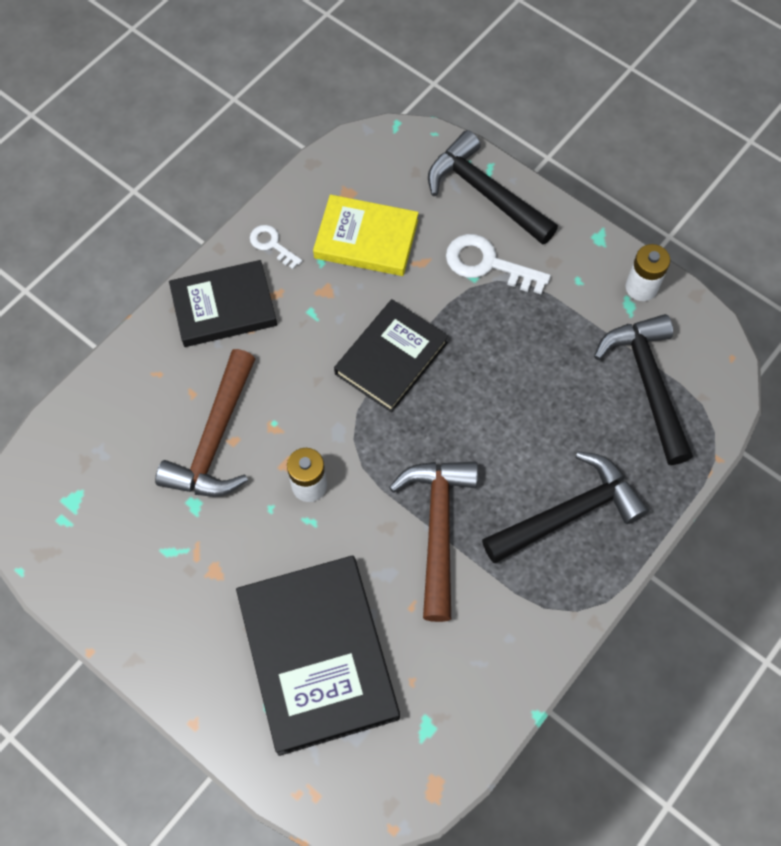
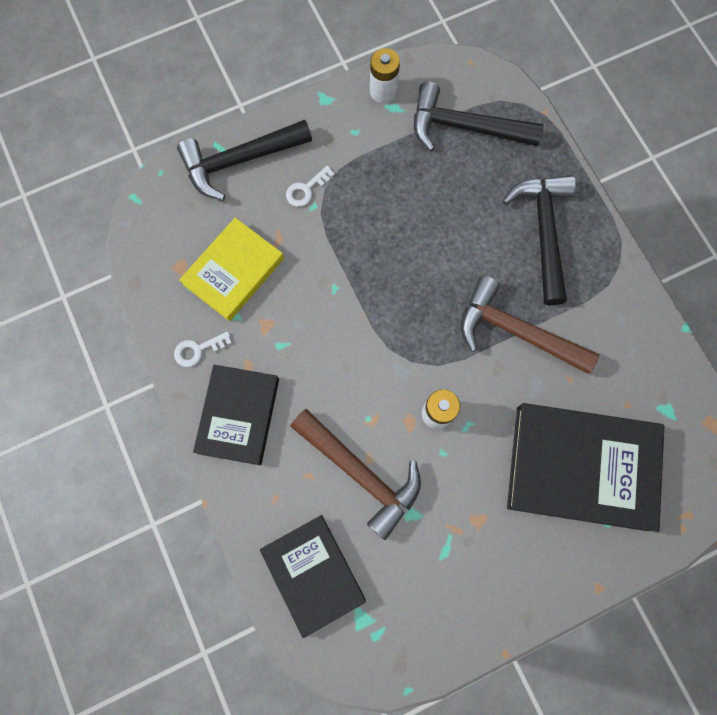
camera: 65 degrees left, 10 degrees up
(391, 358) = (354, 301): black book -> black book (313, 574)
(488, 264) = (306, 189): white key -> white key, size x0.59

